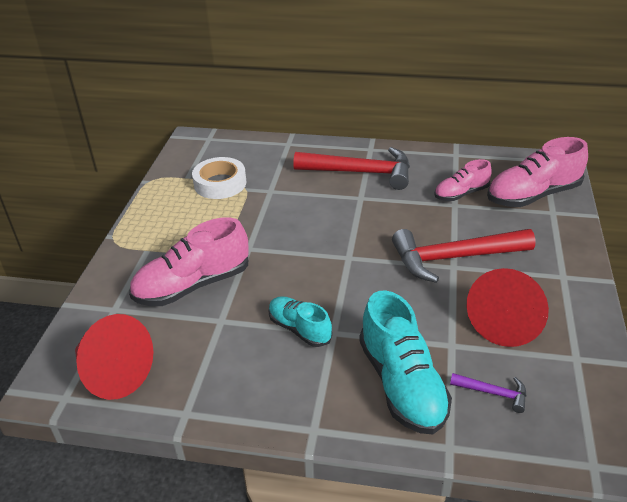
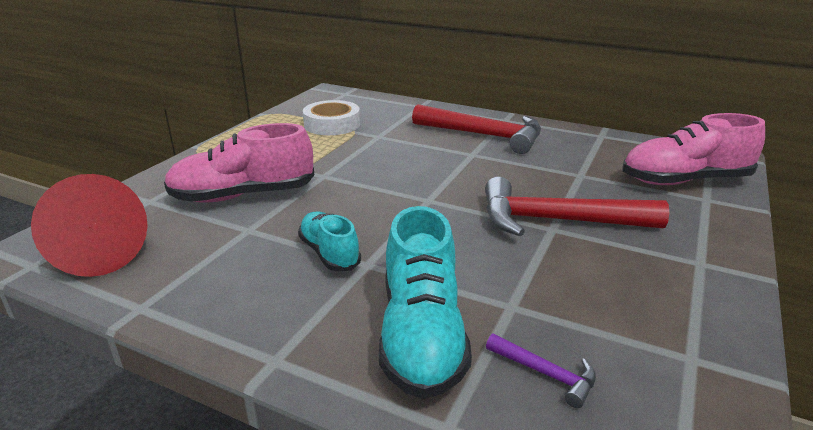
camera: 15 degrees right, 10 degrees down
(461, 194) = (592, 167): pink shoe -> none
(506, 322) = (599, 296): red cone -> none

